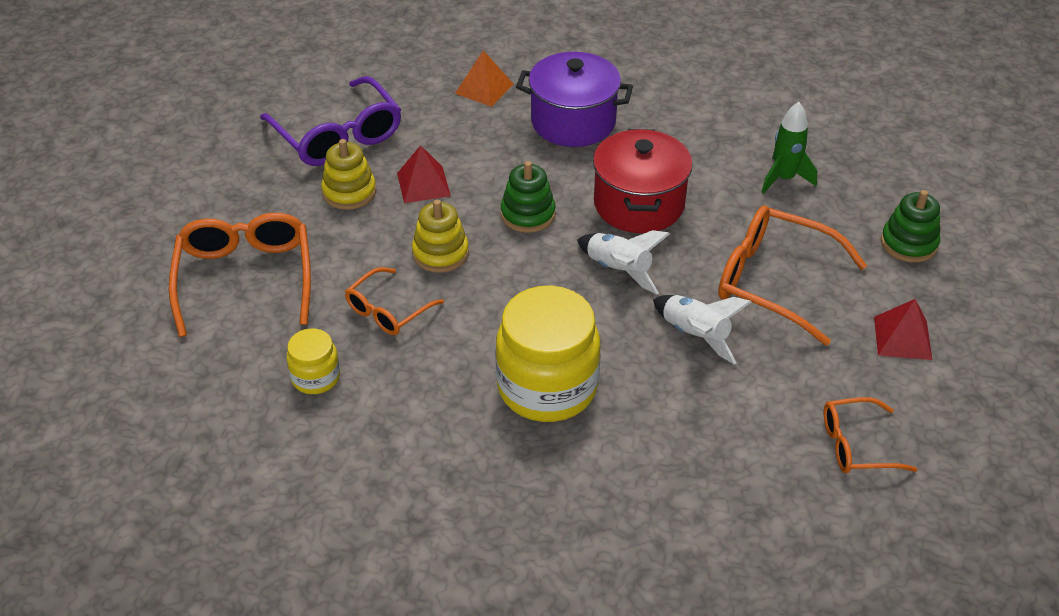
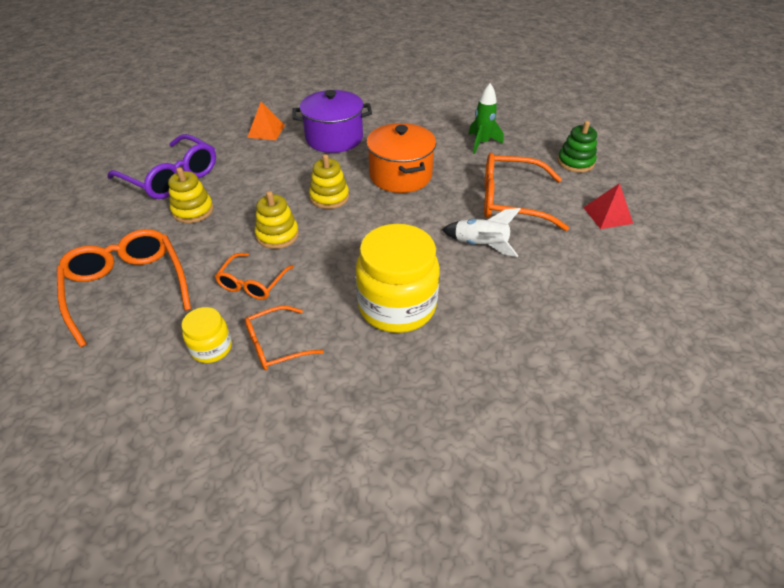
camera: 20 degrees left, 0 degrees up
(423, 184) = (247, 194): red pyramid -> none
(528, 214) = (329, 197): green stacking toy -> yellow stacking toy
(618, 270) = (408, 217): white rocket -> none
(639, 204) = (400, 175): red pot -> orange pot
(856, 445) = (624, 288): orange glasses -> orange glasses (275, 345)

